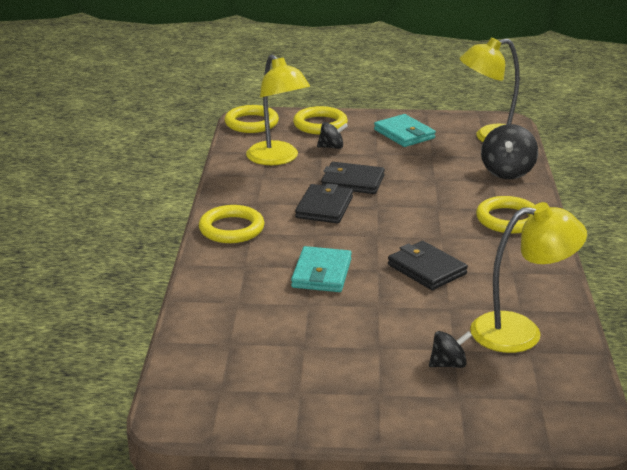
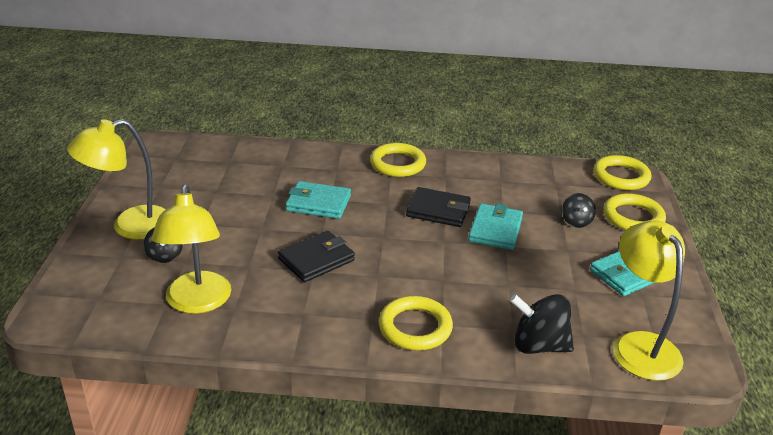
camera: 90 degrees right, 5 degrees up
(277, 159) = (539, 189): yellow lamp -> yellow lamp (130, 226)
(353, 182) = (495, 230): black wallet -> turquoise wallet

